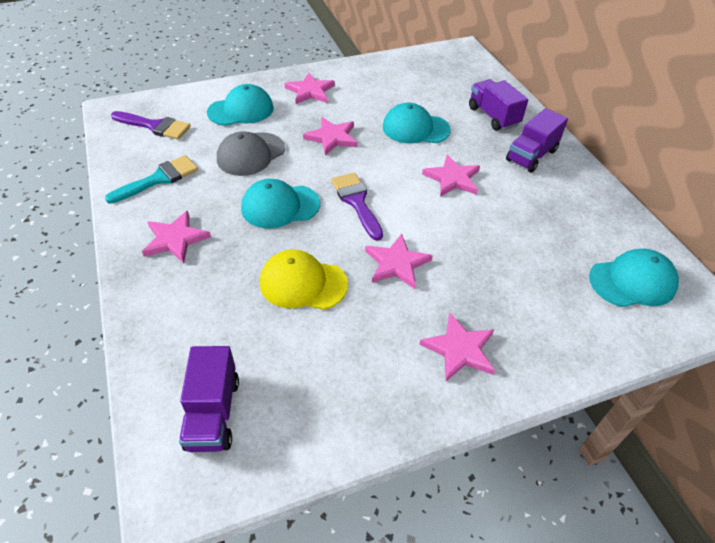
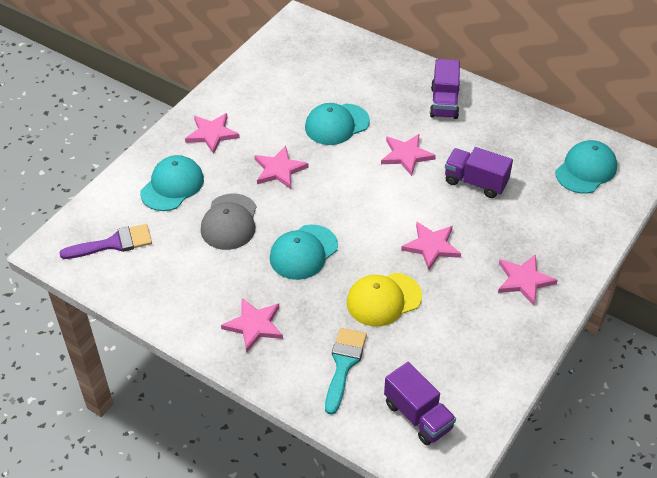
camera: 35 degrees left, 0 degrees up
(159, 179) = (179, 287): turquoise brush -> turquoise brush (344, 364)
(356, 202) = (356, 215): purple brush -> none
(493, 116) = (385, 80): purple truck -> purple truck (475, 182)

